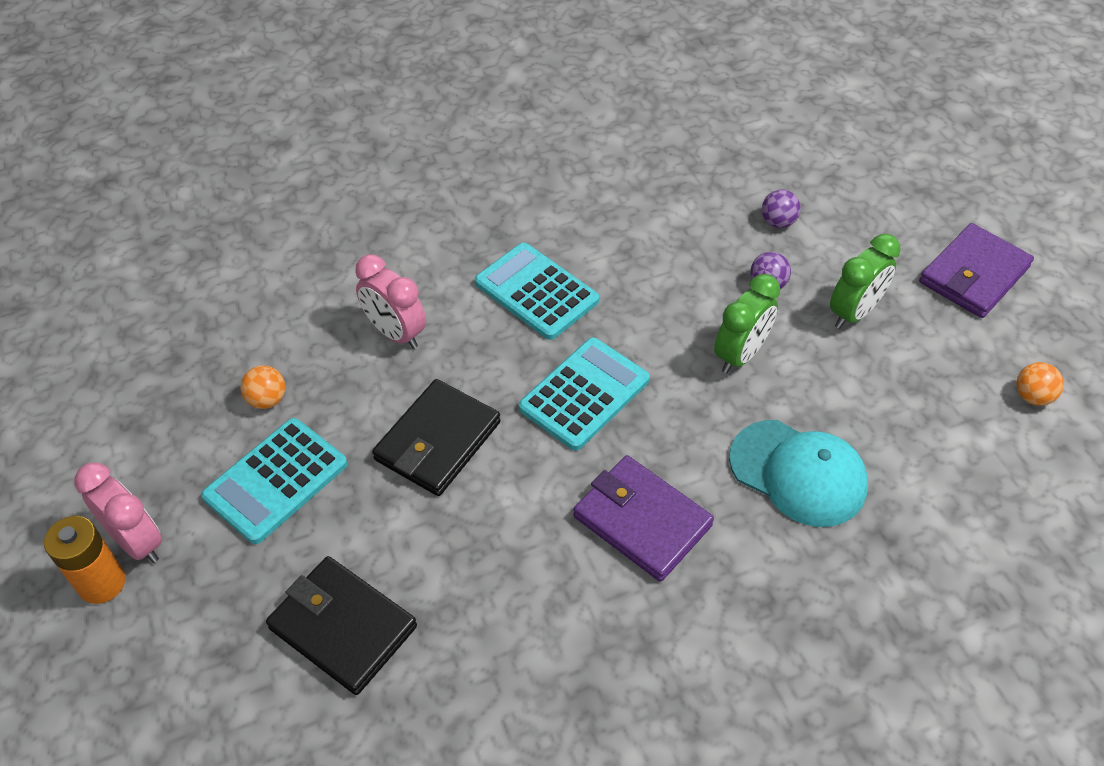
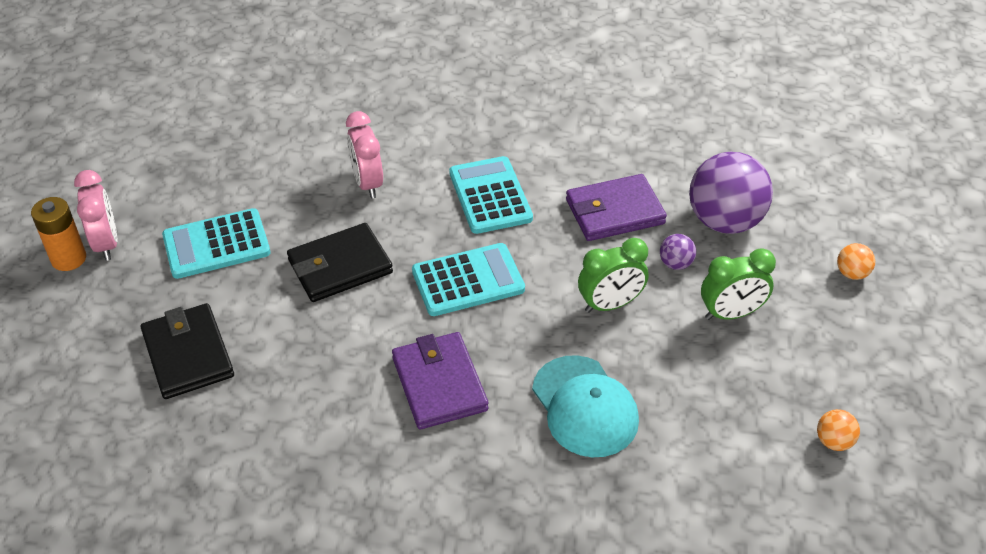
camera: 30 degrees right, 5 degrees down
(267, 400) = (250, 191): orange ball -> orange ball (852, 273)
(778, 222) = (724, 221): purple ball -> purple ball, size x2.30
(973, 275) = (864, 329): purple wallet -> purple wallet (614, 212)

